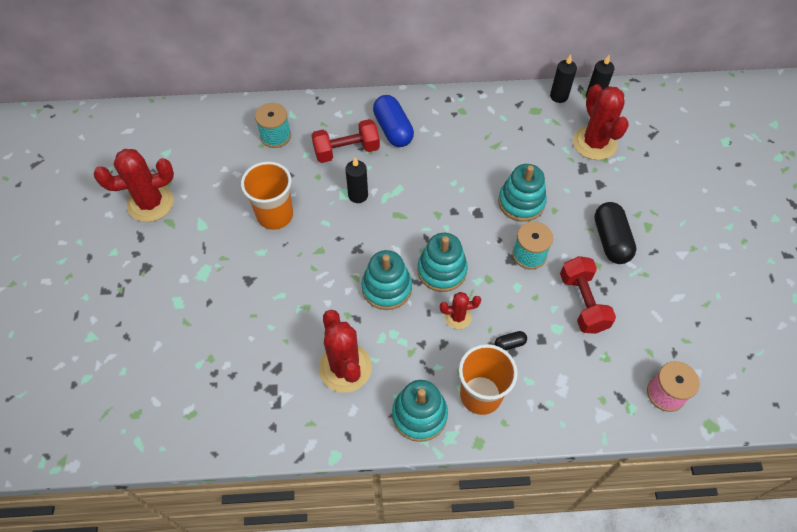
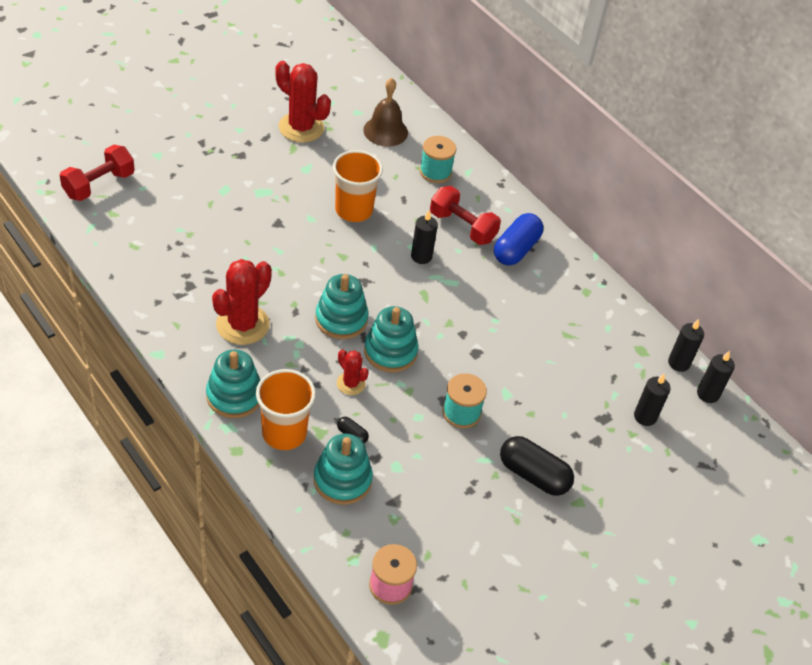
camera: 50 degrees right, 10 degrees down
(204, 145) = (385, 131): none -> brown bell
(521, 202) = (517, 382): turquoise stacking toy -> turquoise stacking toy (342, 480)
(583, 302) = (441, 477): red dumbbell -> red dumbbell (99, 185)
(594, 143) = (645, 417): red cactus -> black candle
(610, 240) = (533, 475): black capsule -> black capsule turned 75 degrees clockwise

